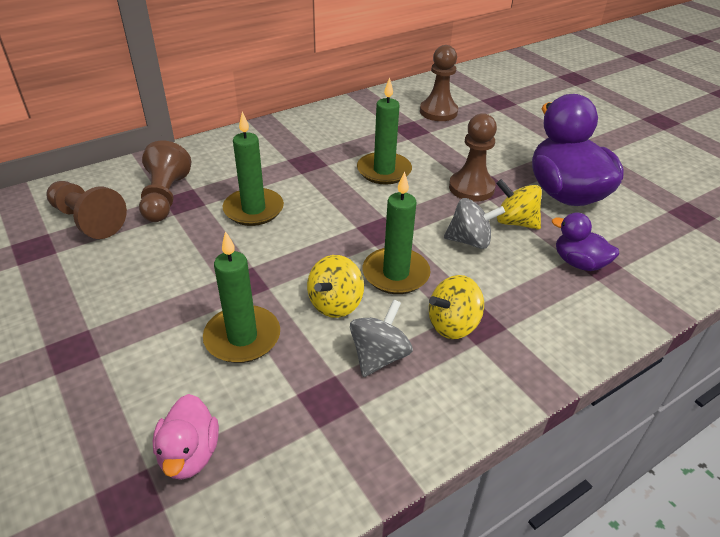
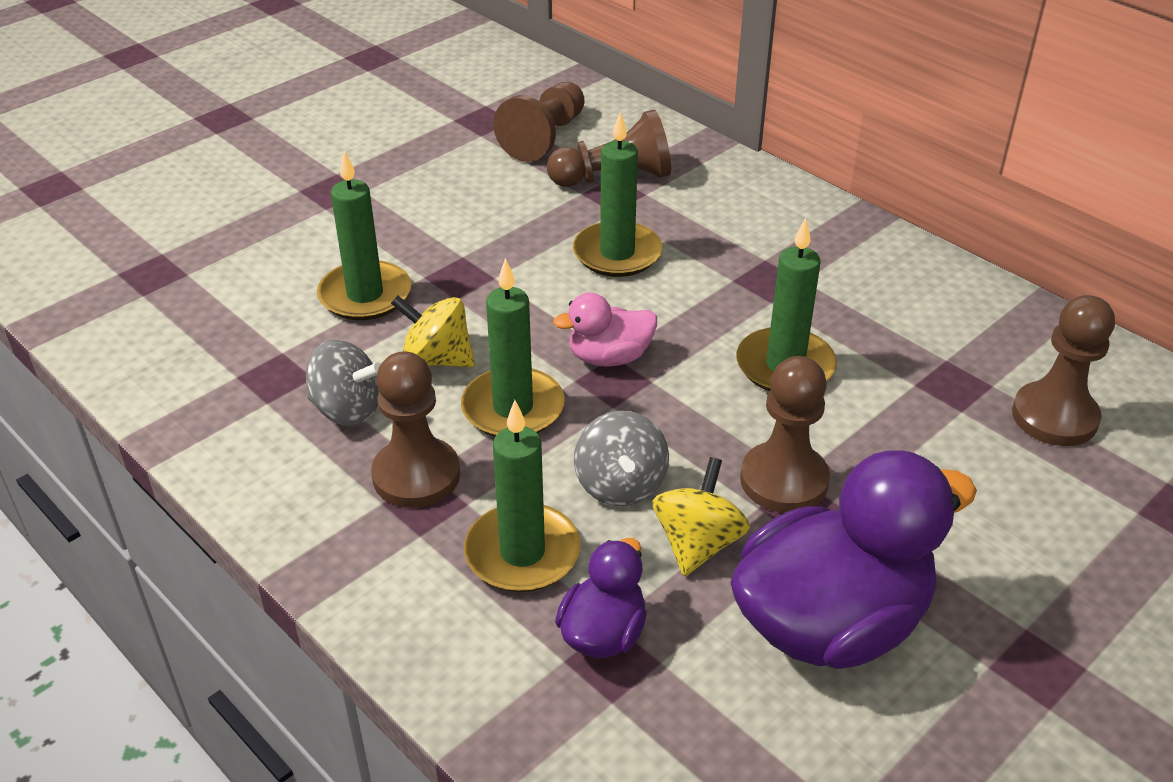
camera: 80 degrees right, 0 degrees up
(189, 454) = (201, 295): pink duck -> pink duck (609, 357)
(452, 325) = (416, 475): yellow spinning top -> brown pawn
(522, 285) = (522, 553): none -> green candle

